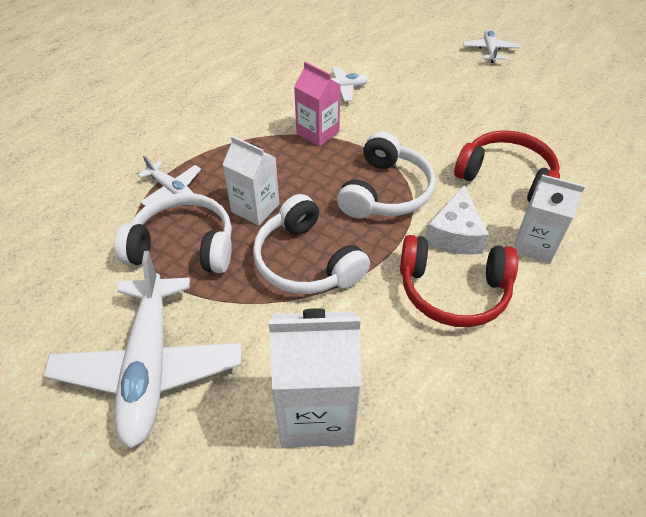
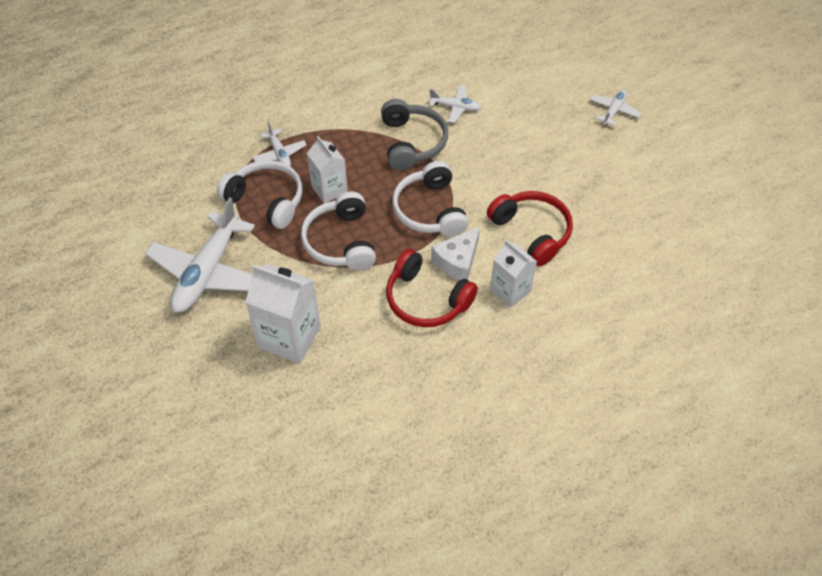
camera: 25 degrees right, 5 degrees up
(317, 133) = (411, 142): pink carton -> grey headphones
(385, 191) = (430, 210): white headphones -> white headphones turned 120 degrees clockwise

